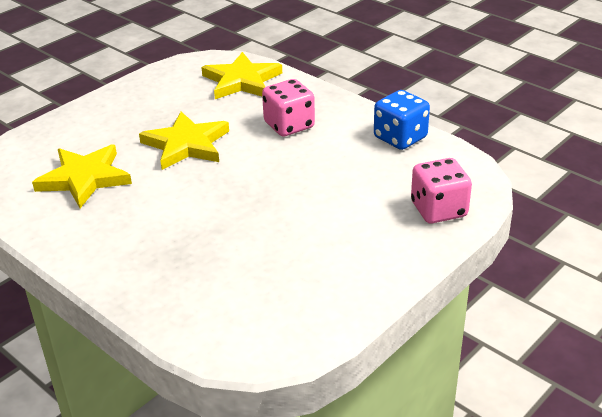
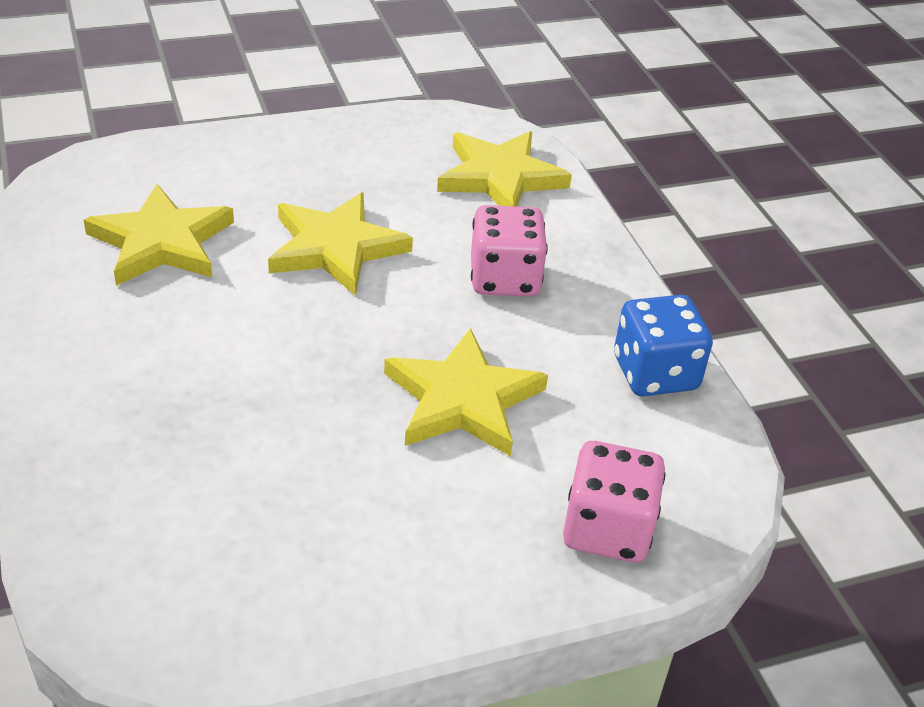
camera: 25 degrees right, 5 degrees up
(320, 185) = (463, 399): none -> yellow star

